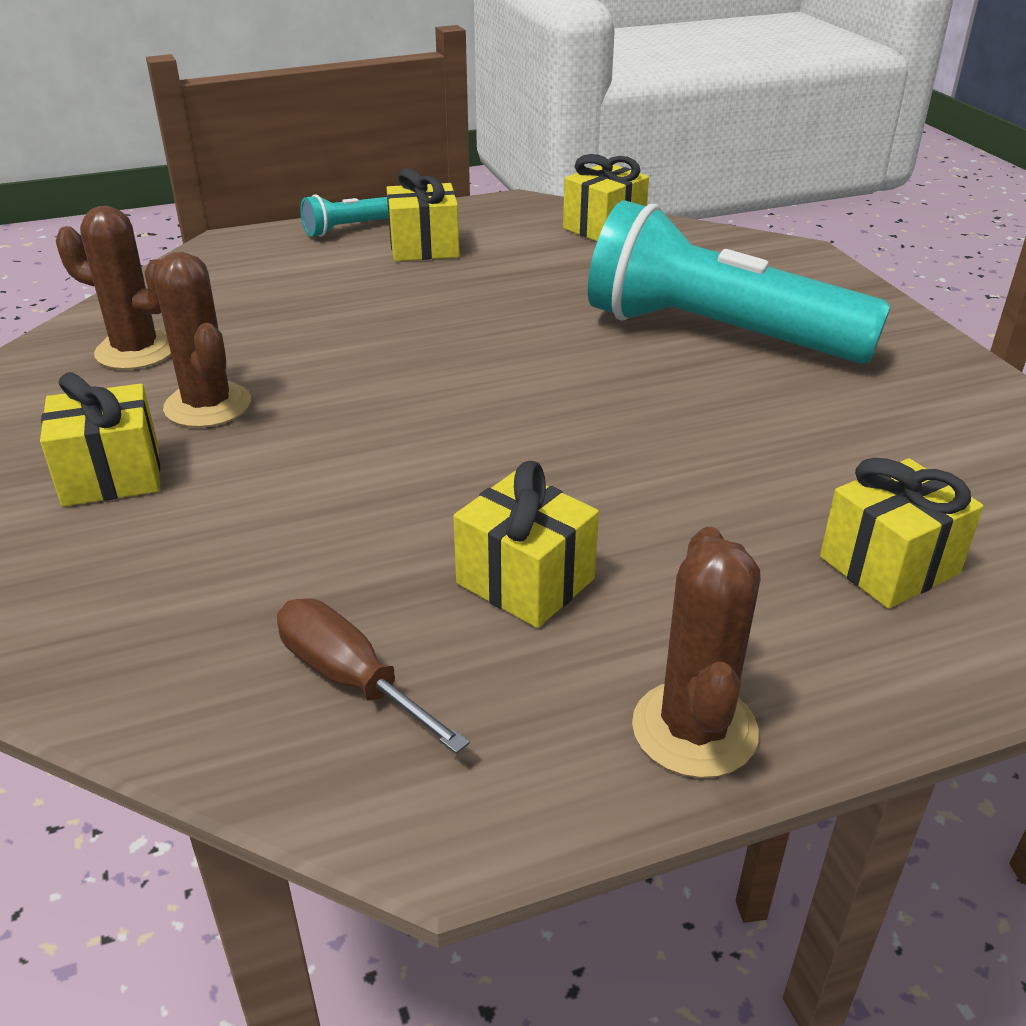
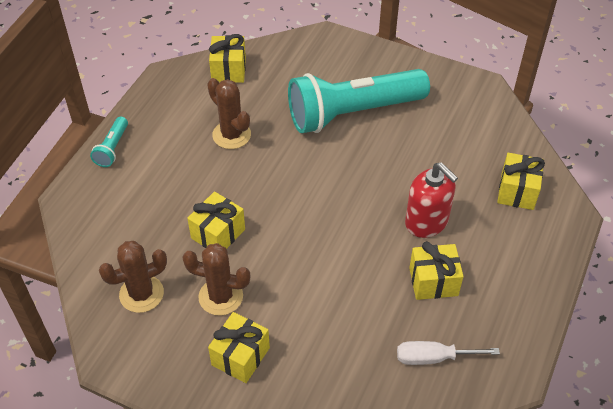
camera: 45 degrees left, 15 degrees up
(350, 678) = (433, 358): brown screwdriver -> white screwdriver
(424, 247) = (168, 138): yellow gift -> yellow gift (218, 233)
(640, 504) = (427, 222): none -> red soap dispenser
(694, 729) = (533, 294): brown cactus -> brown cactus (231, 135)

